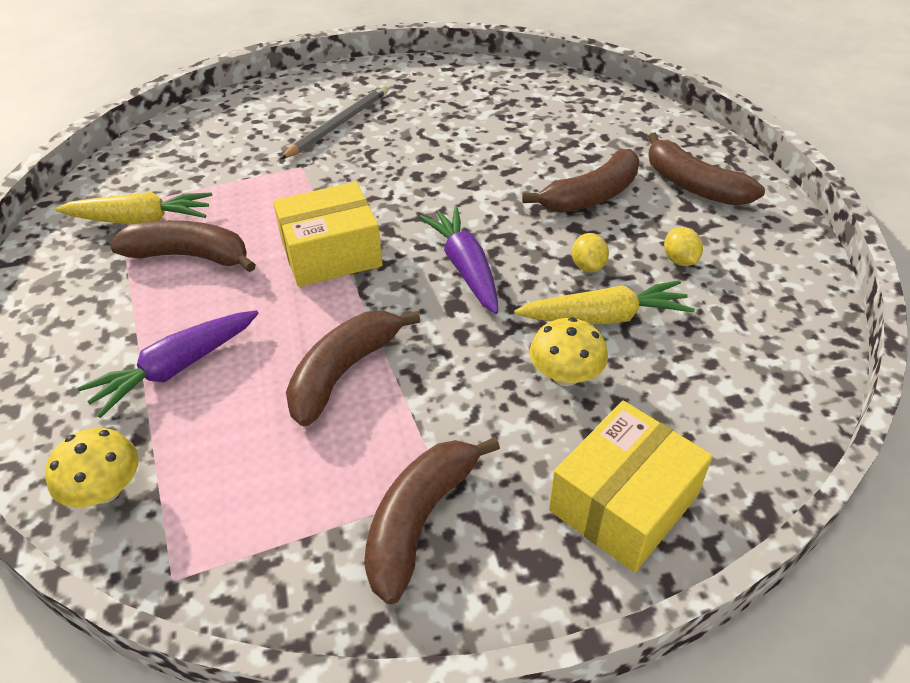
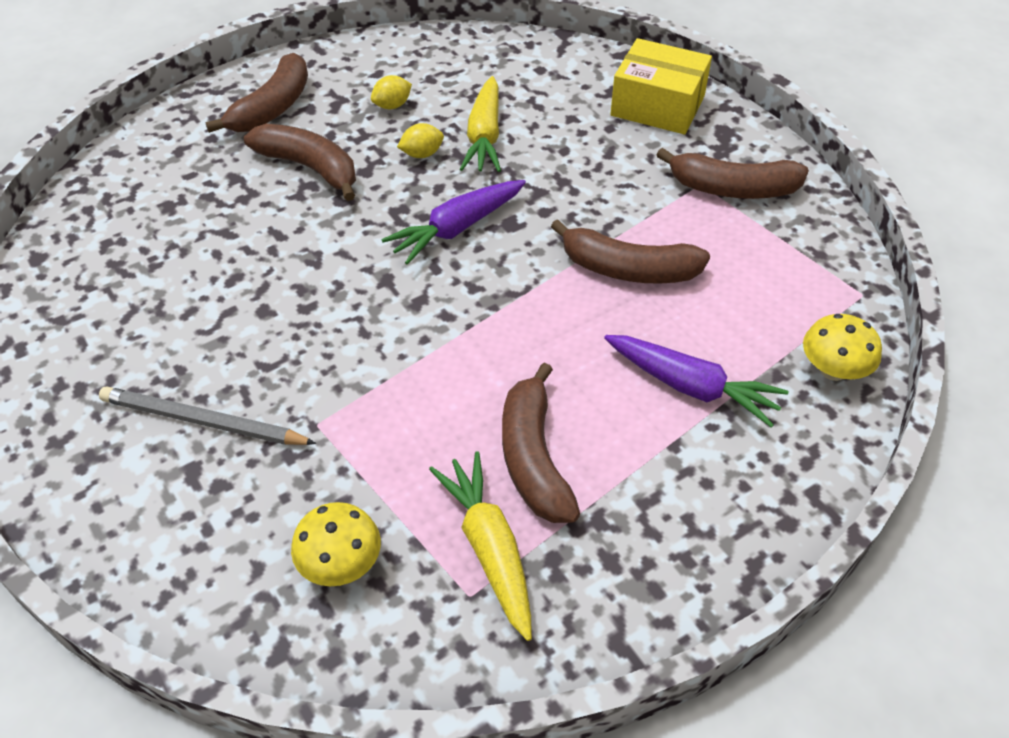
camera: 110 degrees left, 5 degrees up
(331, 253) = (476, 332): yellow box -> none
(565, 375) = (560, 146): yellow mushroom -> yellow mushroom (341, 563)
(604, 317) = (484, 136): yellow carrot -> yellow carrot turned 150 degrees counterclockwise

